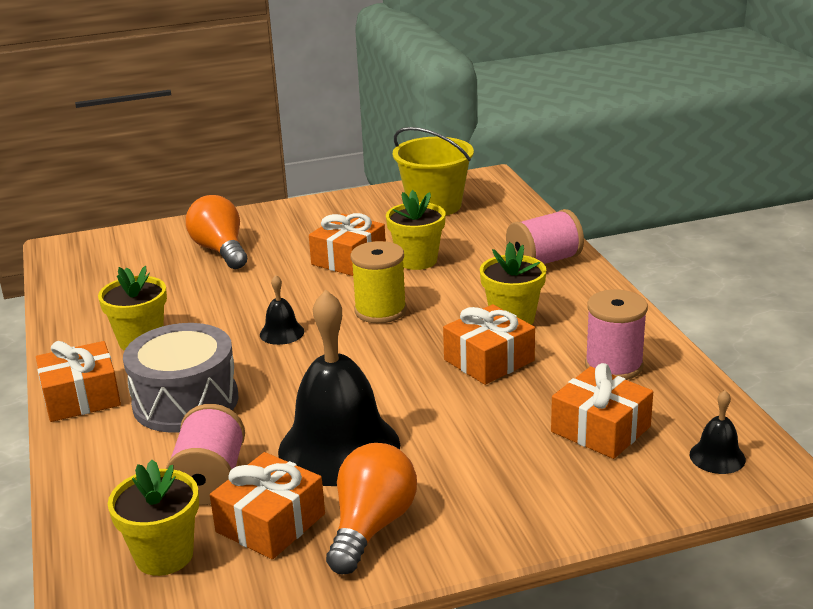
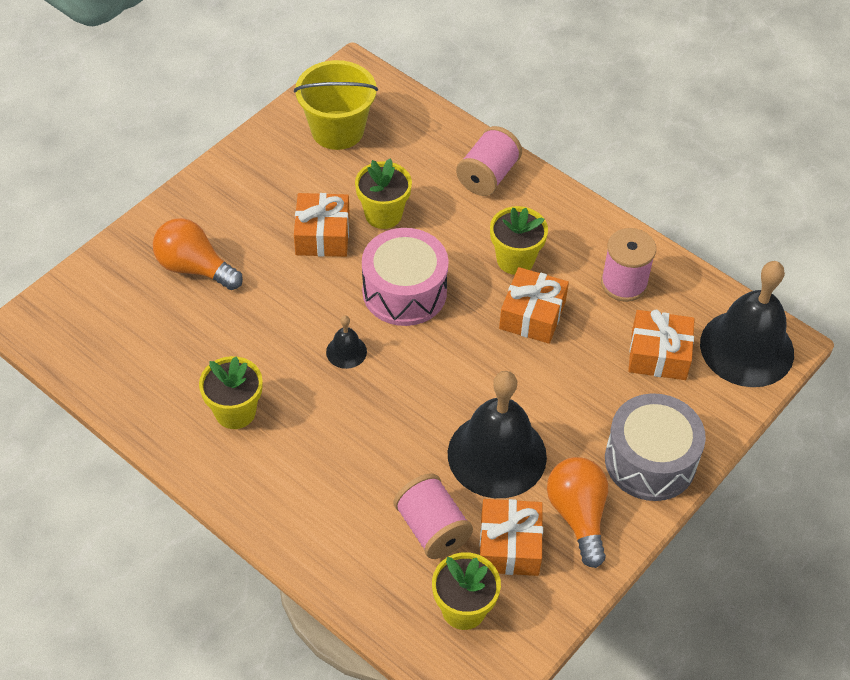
camera: 35 degrees left, 25 degrees up
(81, 397) = (250, 496): orange gift -> none
(185, 401) = (340, 462): grey drum -> grey drum (650, 461)
(380, 311) = (404, 291): yellow spool -> pink drum
(717, 457) = (747, 348): black bell -> black bell, size x2.32

